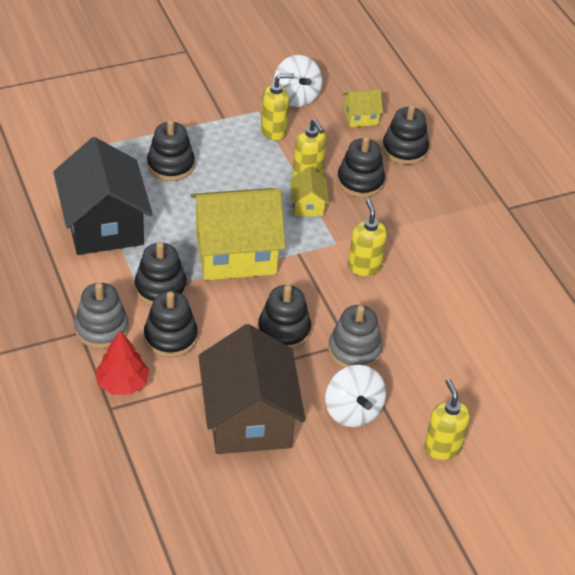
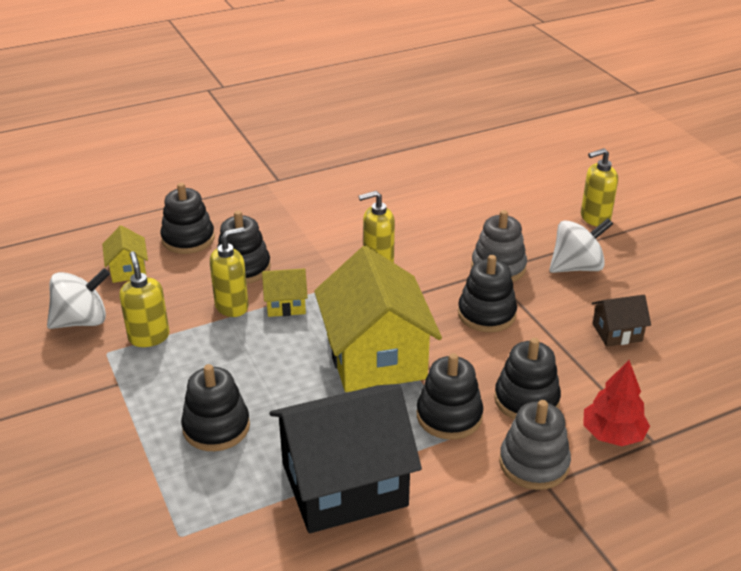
camera: 90 degrees left, 10 degrees down
(249, 418) = (617, 332): brown house -> brown house, size x0.45

